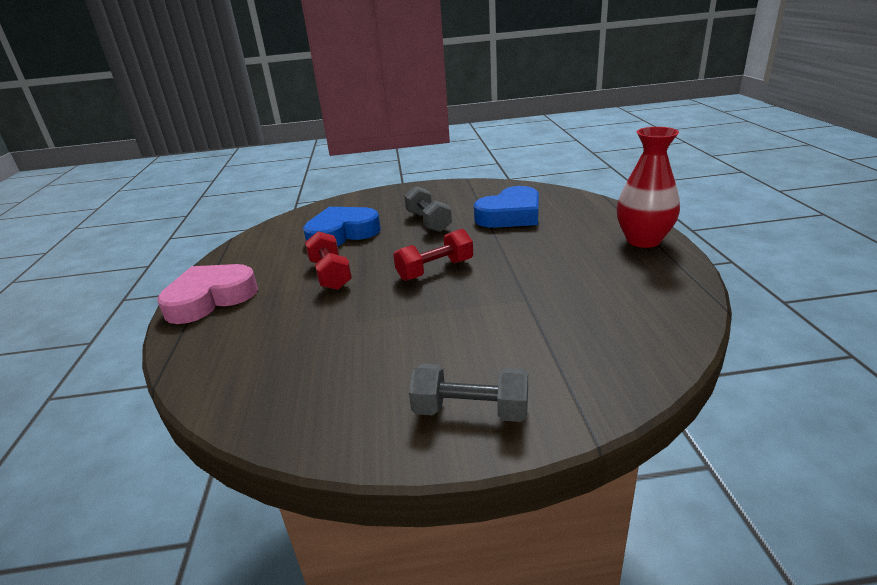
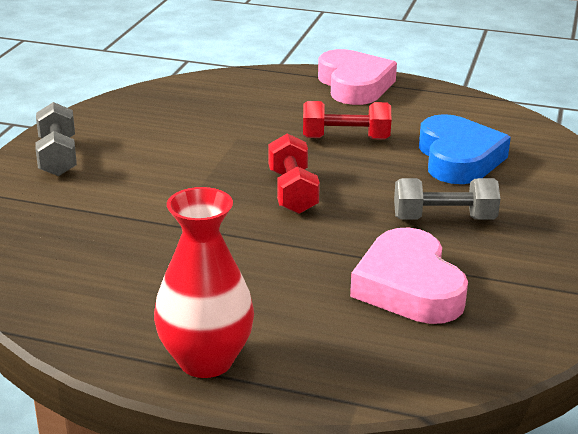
camera: 110 degrees right, 0 degrees up
(470, 411) = (58, 157): grey dumbbell -> grey dumbbell turned 45 degrees counterclockwise
(510, 215) = (408, 287): blue heart -> pink heart

